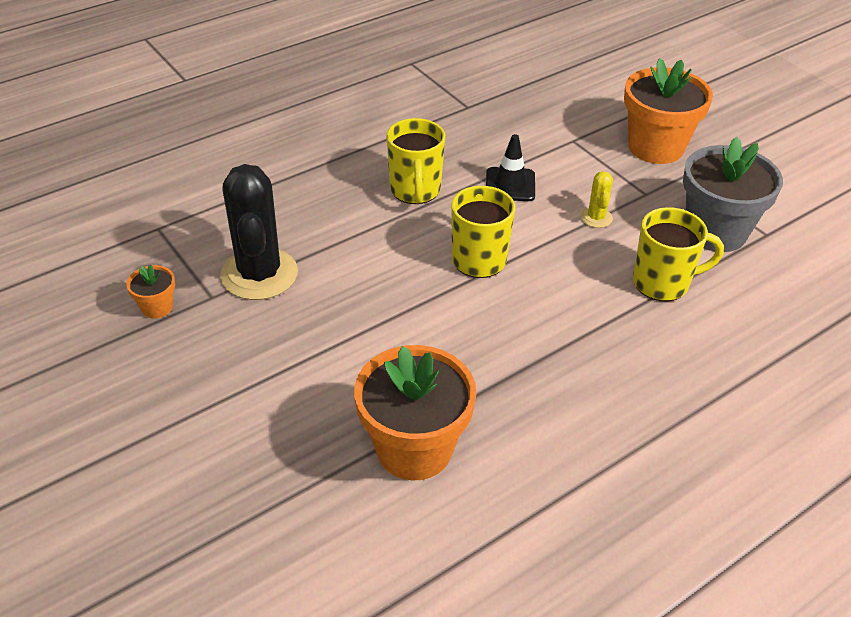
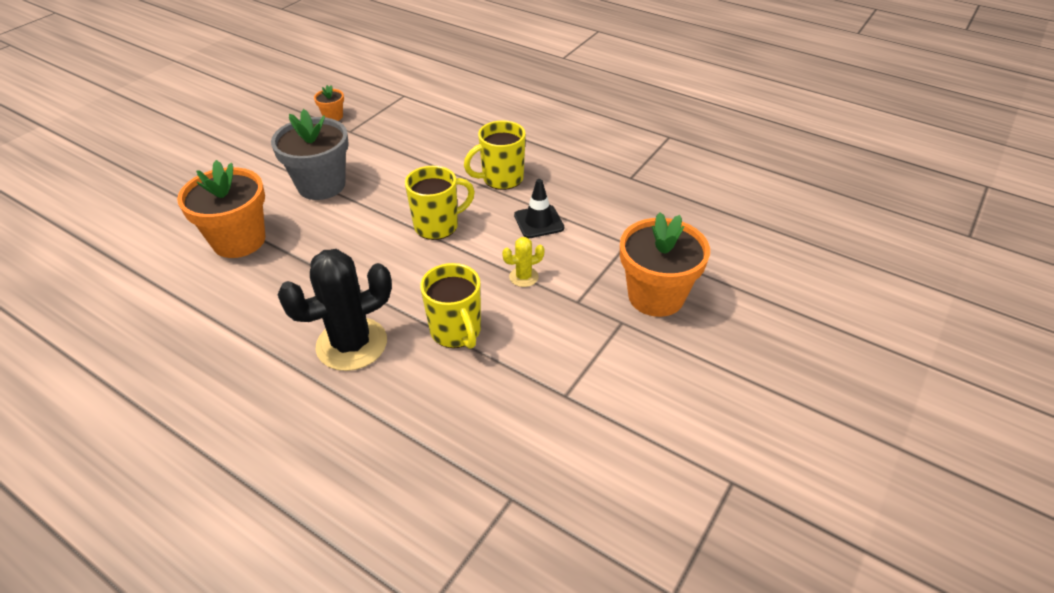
camera: 70 degrees right, 0 degrees up
(259, 274) = (377, 141): black cactus -> black cactus (352, 344)
(715, 232) = (547, 357): grey flower pot -> grey flower pot (321, 185)

